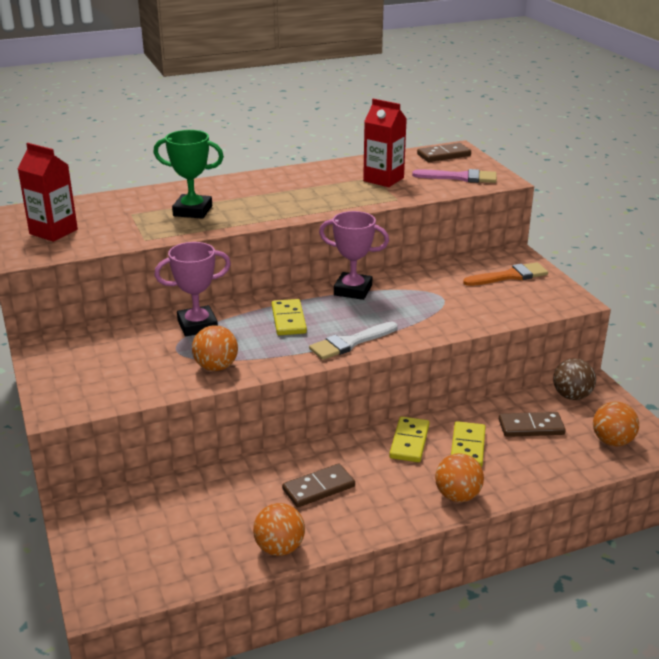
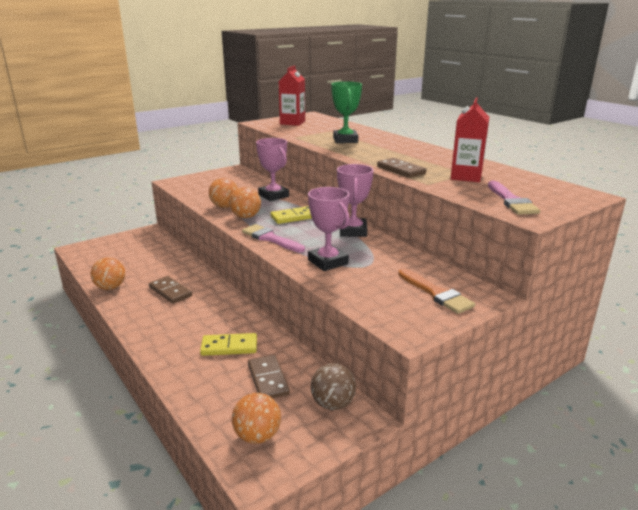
camera: 75 degrees right, 5 degrees down
(350, 343) = (270, 238): white brush -> pink brush
(409, 442) = (230, 319): yellow domino -> none
(428, 316) = (328, 262): none -> pink trophy
(444, 155) = (561, 191): brown domino -> brown domino (401, 170)
(457, 496) = (163, 347): orange ball -> orange ball (246, 217)

